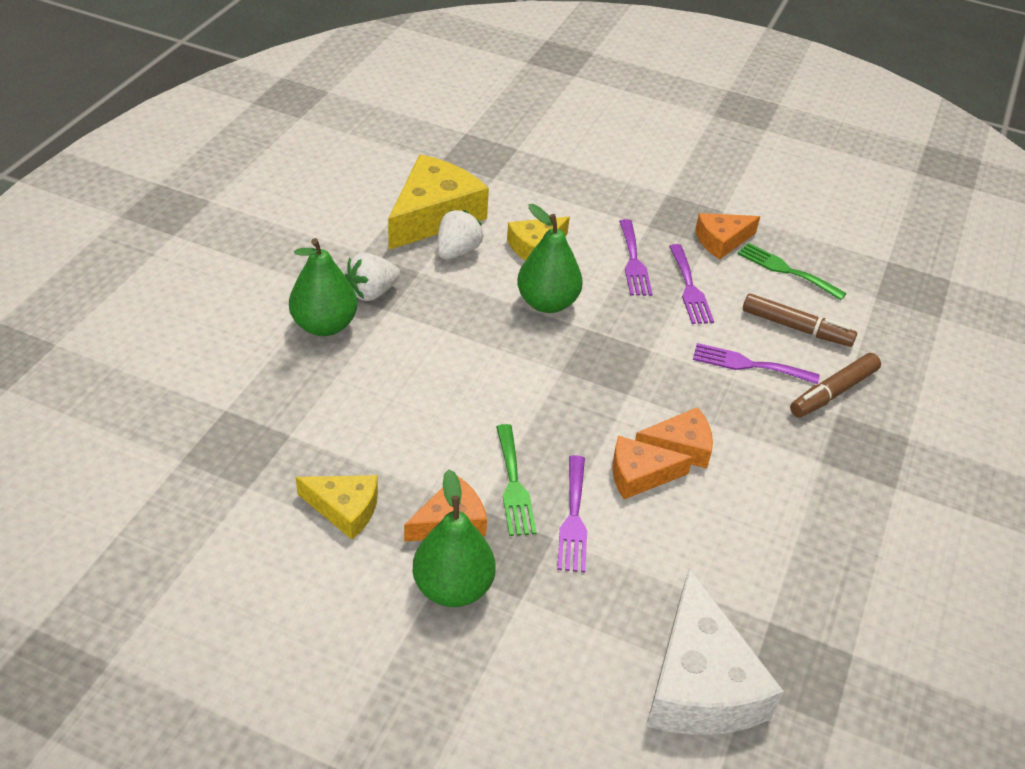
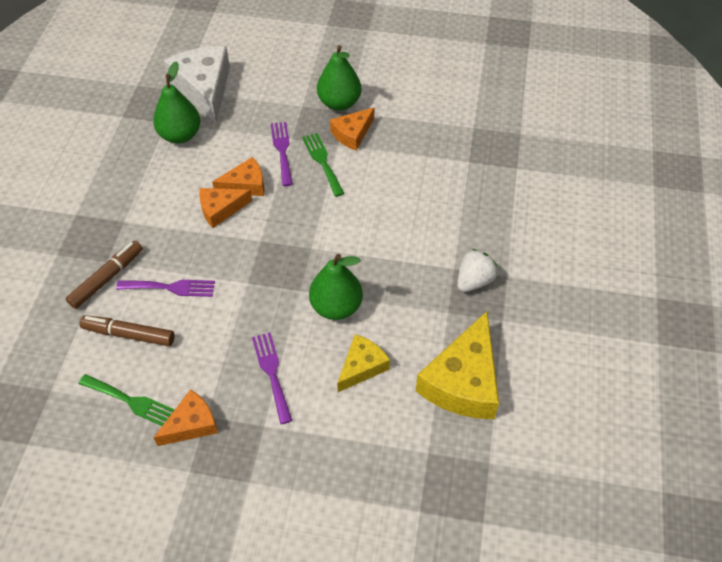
camera: 170 degrees right, 10 degrees up
(324, 325) = (492, 243): green pear -> green pear (180, 135)
(345, 509) = (414, 128): yellow cheese -> none
(457, 251) = (426, 342): white strawberry -> none
(690, 288) = (220, 354): purple fork -> none

